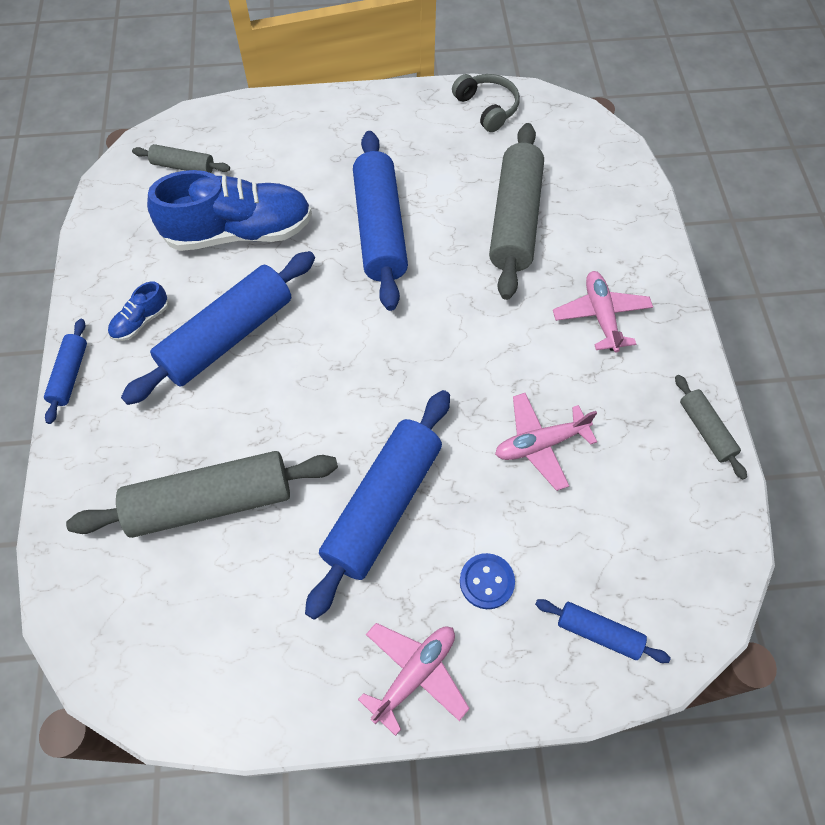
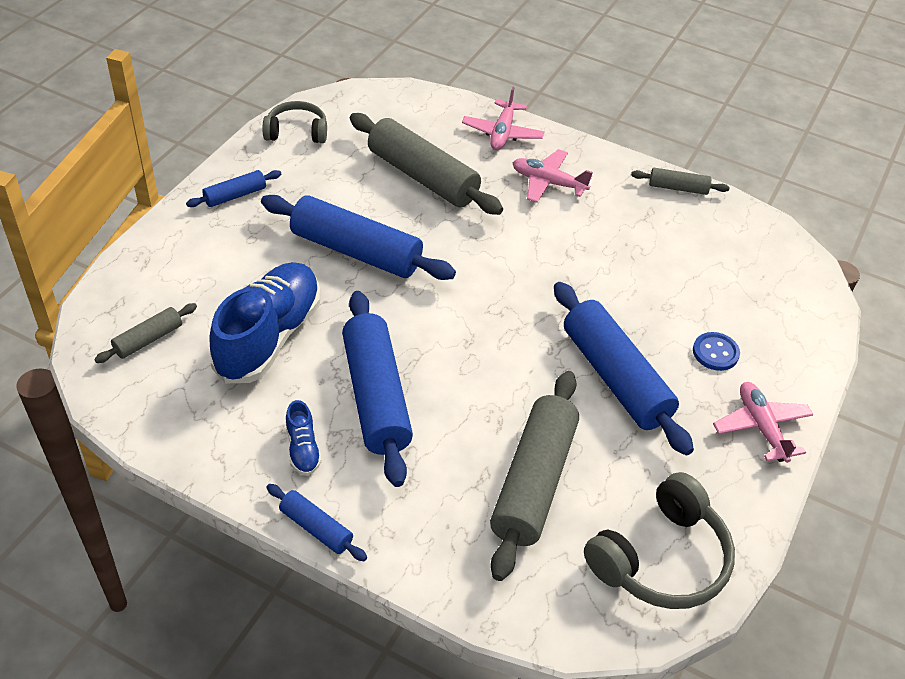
camera: 60 degrees left, 15 degrees down
(187, 654) = (661, 559): none -> grey headphones
(540, 444) = (628, 268): pink plane -> pink plane (502, 133)
(598, 633) = (788, 318): blue rolling pin -> blue rolling pin (235, 196)

